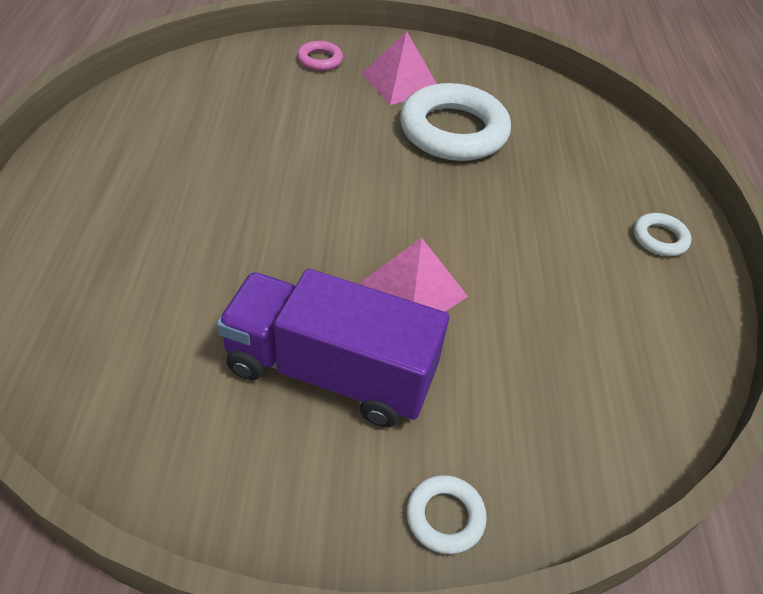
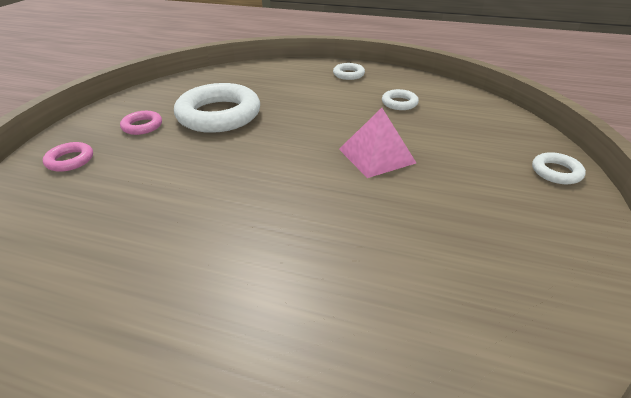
camera: 70 degrees left, 10 degrees down
(330, 371) = (452, 201): purple truck -> none
(401, 82) = (142, 126): pink pyramid -> pink ring
(586, 310) = (399, 103): none -> white ring

